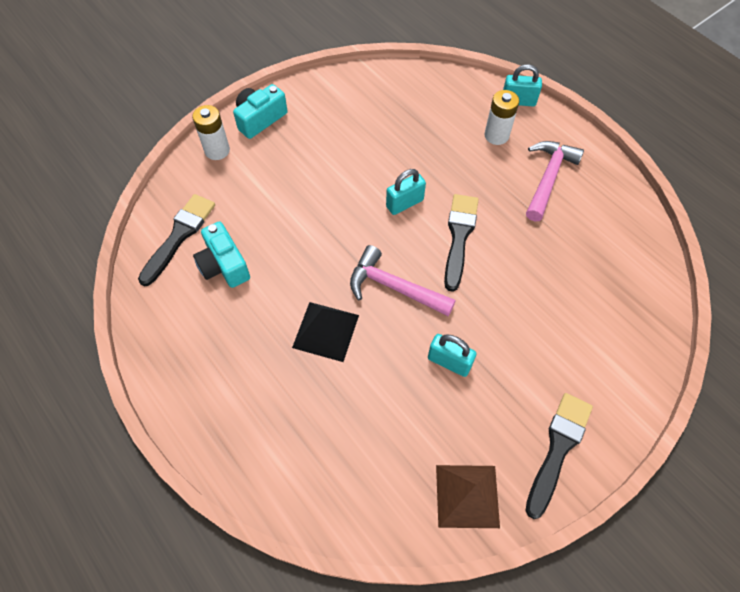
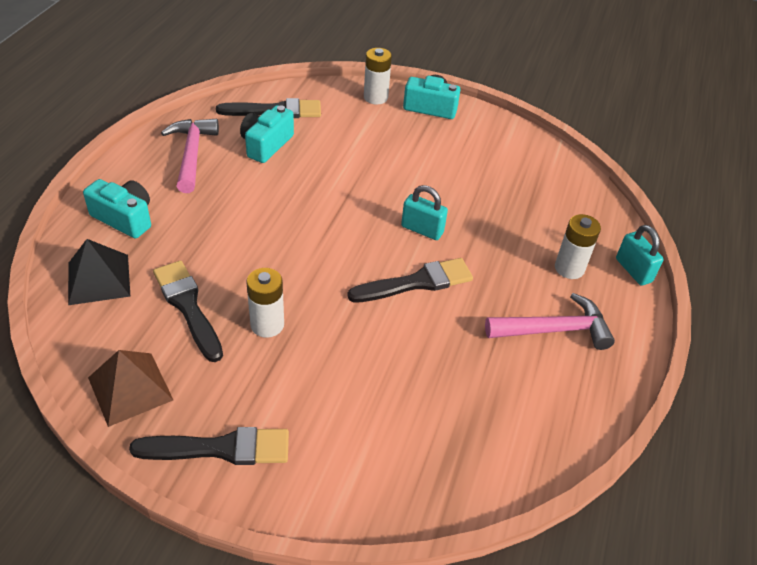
camera: 55 degrees right, 15 degrees down
(251, 427) = (124, 218): none -> turquoise camera
(326, 331) = (244, 228): black pyramid -> black pyramid (98, 279)
(393, 287) = (322, 256): pink hammer -> pink hammer (191, 154)
(397, 415) = (188, 306): none -> black brush
(449, 362) = (267, 325): turquoise padlock -> white battery

